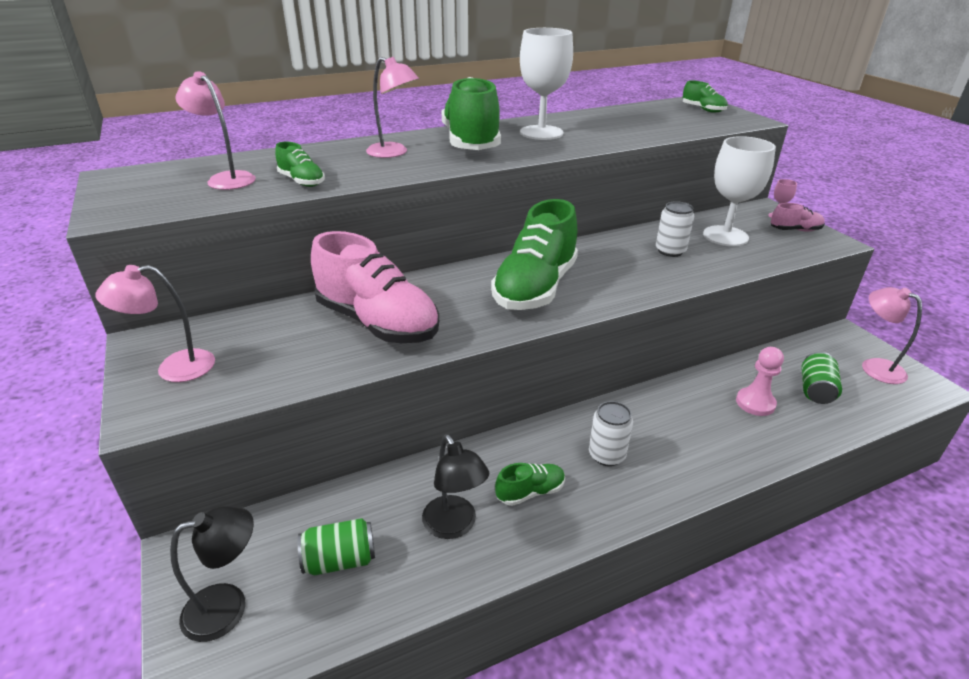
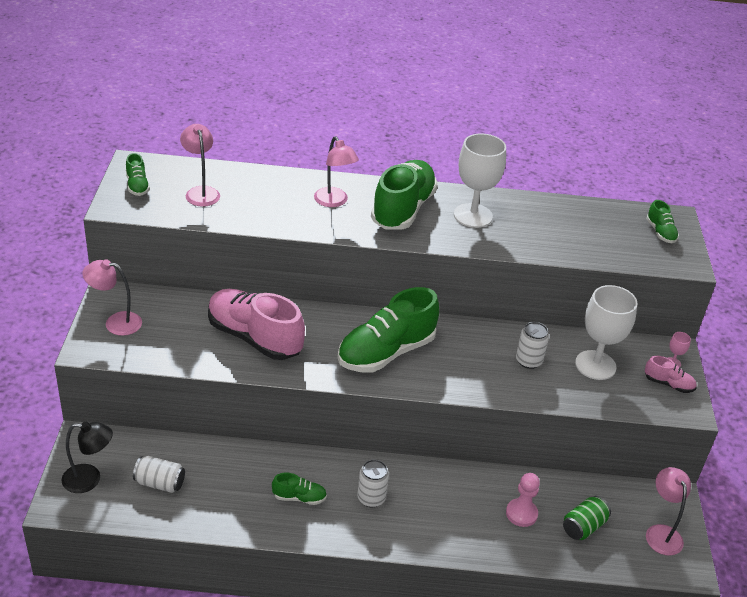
camera: 25 degrees right, 5 degrees up
(302, 181) = (247, 213): green shoe -> green shoe (137, 186)
(340, 560) = (160, 483): green can -> white can
(377, 323) = (254, 338): pink shoe -> pink shoe turned 150 degrees clockwise
(454, 526) = (237, 495): black lamp -> none

